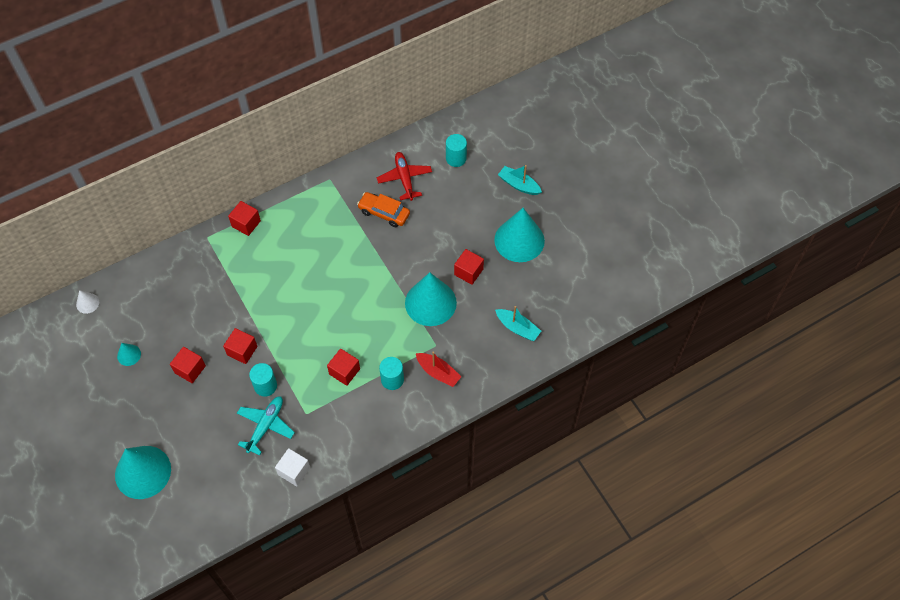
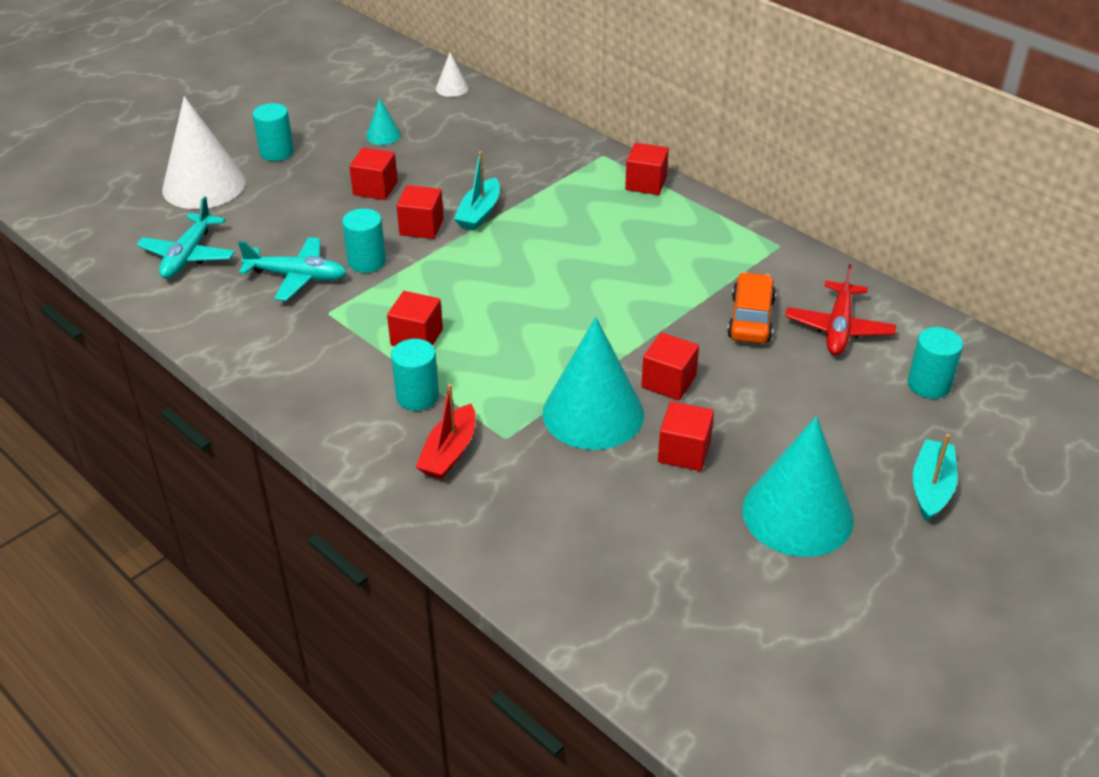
camera: 75 degrees right, 20 degrees down
(121, 423) = (277, 152): none -> turquoise cylinder
(143, 472) = (204, 185): turquoise cone -> white cone
(220, 486) = (188, 256): none -> turquoise plane
(294, 471) = (222, 321): white cube -> none
(404, 178) = (838, 328): red plane -> red plane turned 135 degrees clockwise
(419, 263) = (668, 382): none -> red cube
(517, 328) = (588, 551): turquoise boat -> turquoise boat (479, 213)

